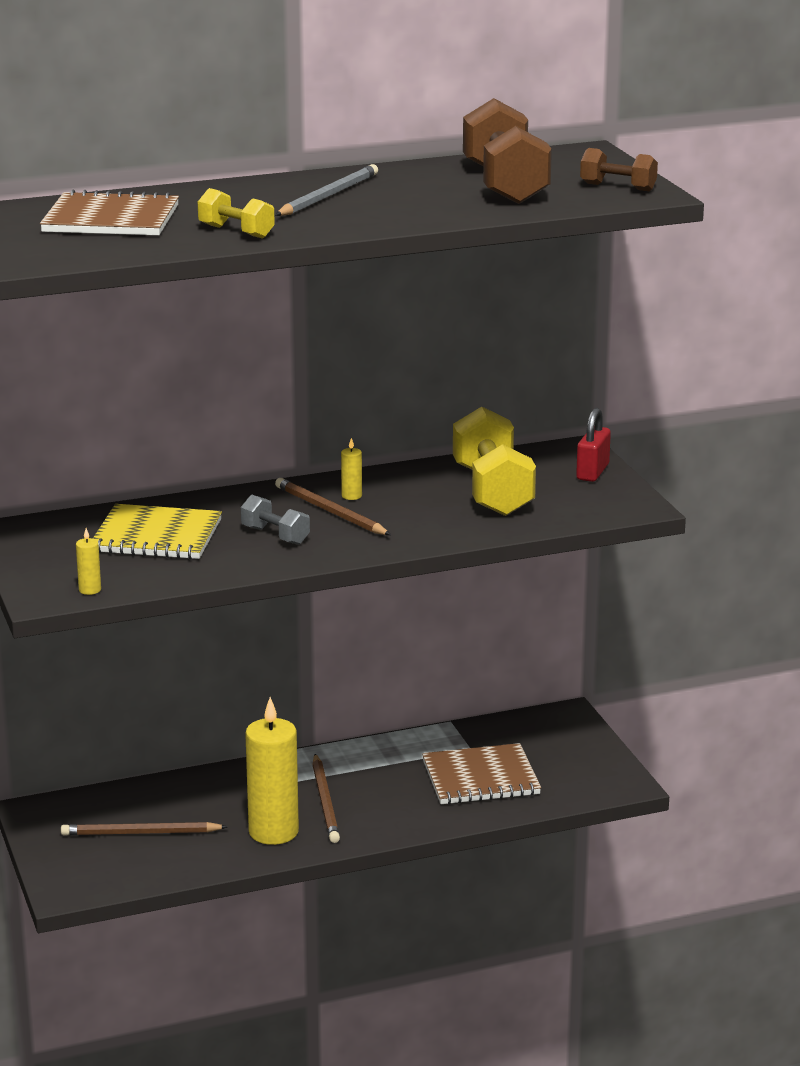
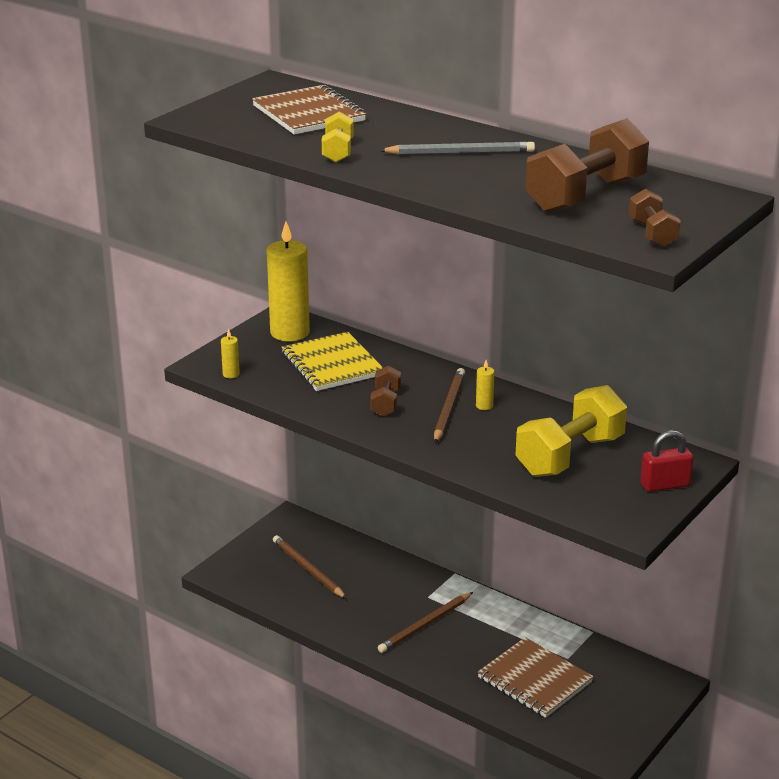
camera: 55 degrees right, 5 degrees up
(273, 832) = (366, 620): yellow candle -> yellow candle (290, 332)
(275, 535) = (385, 403): grey dumbbell -> brown dumbbell

